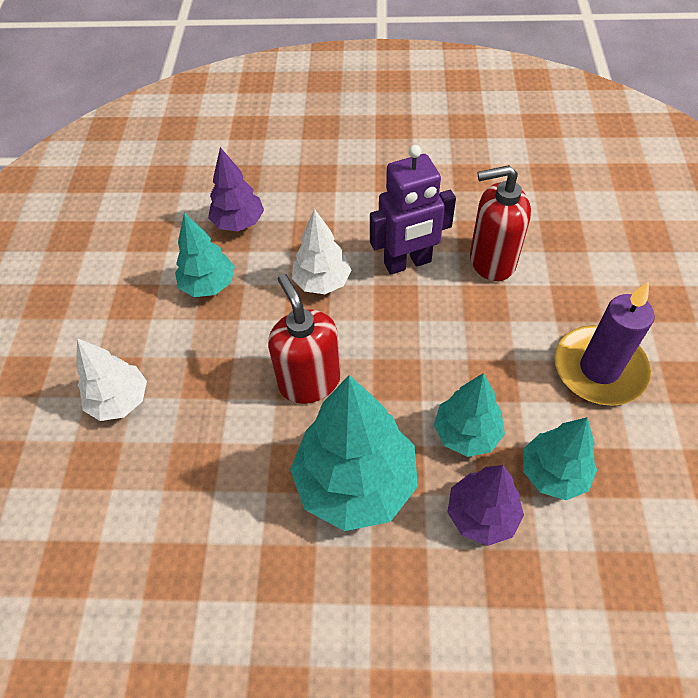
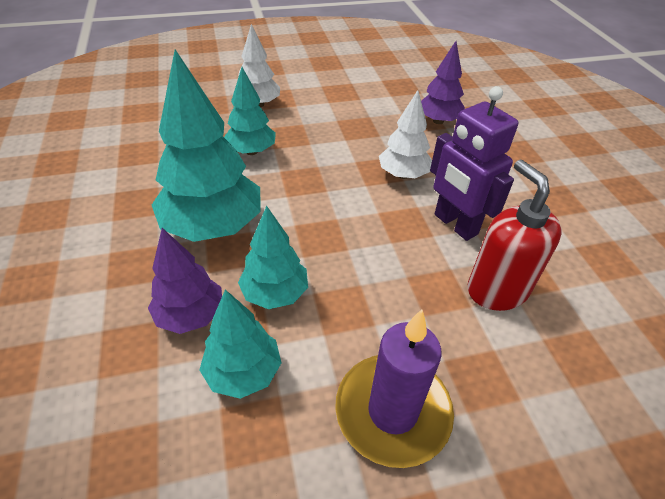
camera: 70 degrees right, 10 degrees down
(208, 285) = (370, 119): turquoise tree -> turquoise tree (251, 151)
(309, 381) = (301, 185): red soap dispenser -> none

